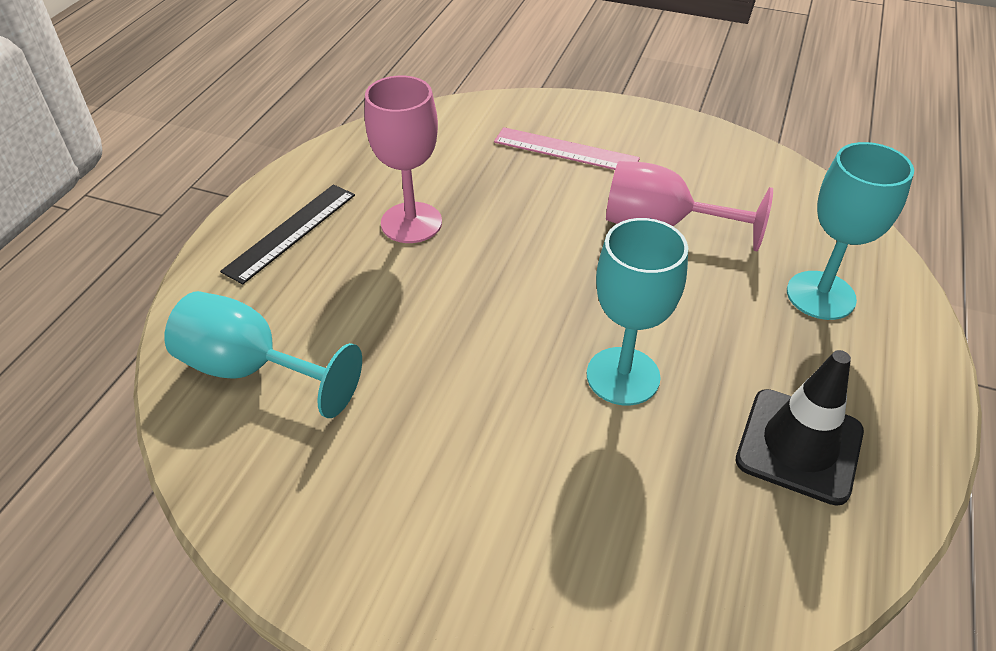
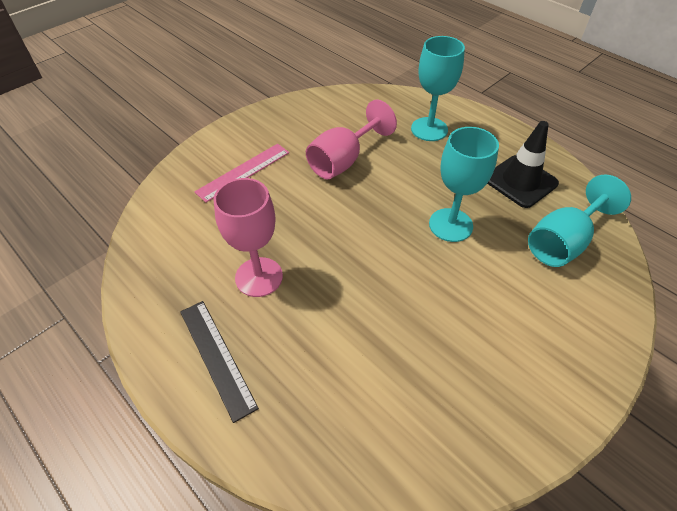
camera: 65 degrees left, 5 degrees up
(251, 369) = (357, 424): turquoise goblet -> turquoise goblet (562, 242)

